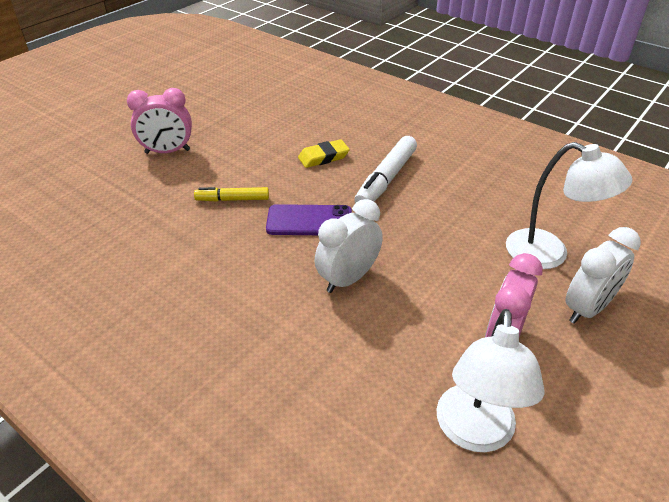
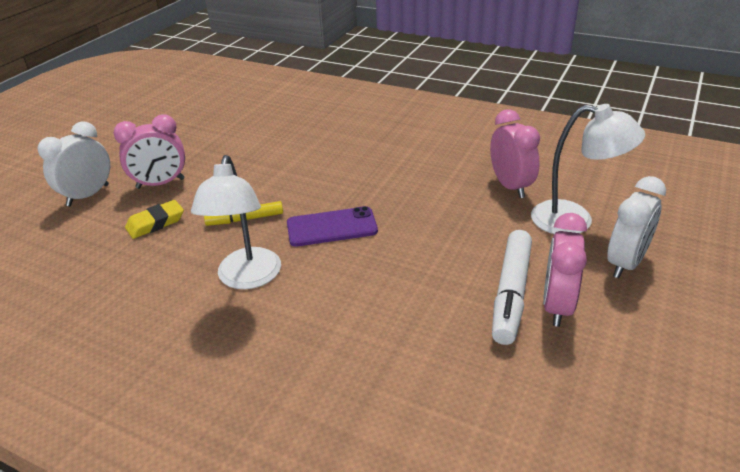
camera: 10 degrees left, 5 degrees down
(323, 157) = (327, 166): yellow eraser -> yellow eraser (155, 223)
(348, 279) = (388, 275): white clock -> white clock (88, 195)
(386, 179) = (396, 177): white marker -> white marker (511, 293)
(474, 433) = (559, 395): white lamp -> white lamp (247, 278)
(495, 207) = (510, 186): none -> pink clock

